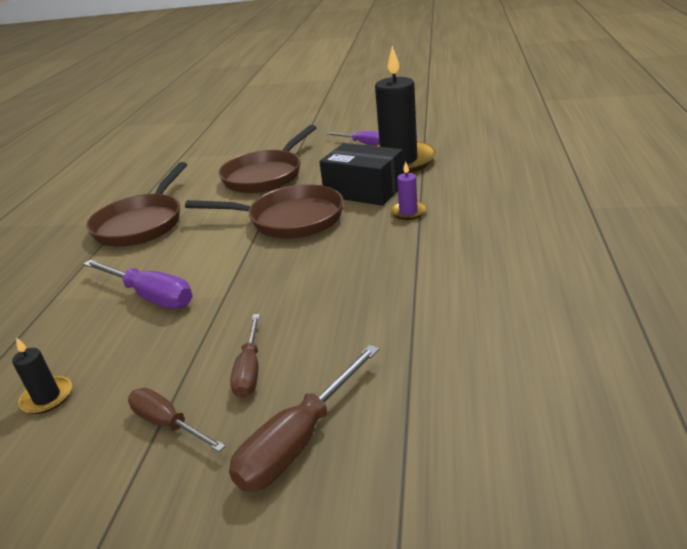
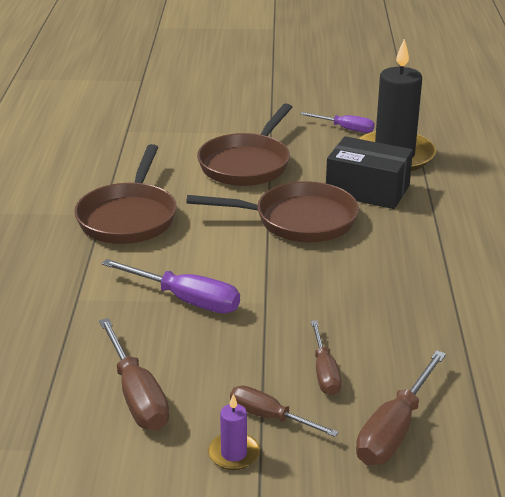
camera: 10 degrees left, 0 degrees up
(47, 397) = (137, 395): black candle -> brown screwdriver
(408, 212) = (423, 218): purple candle -> purple candle (234, 454)

